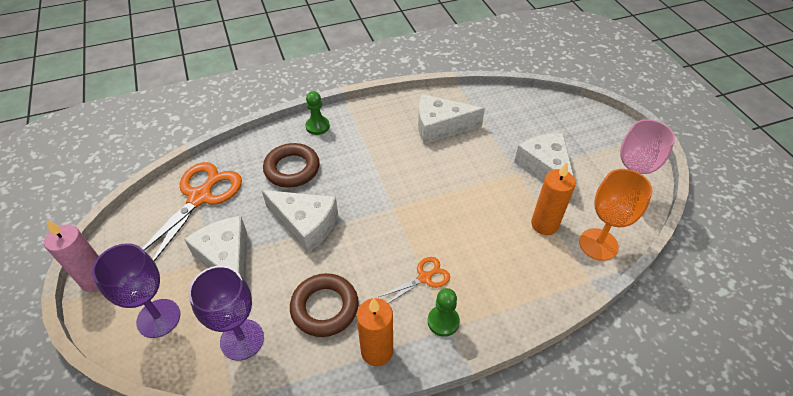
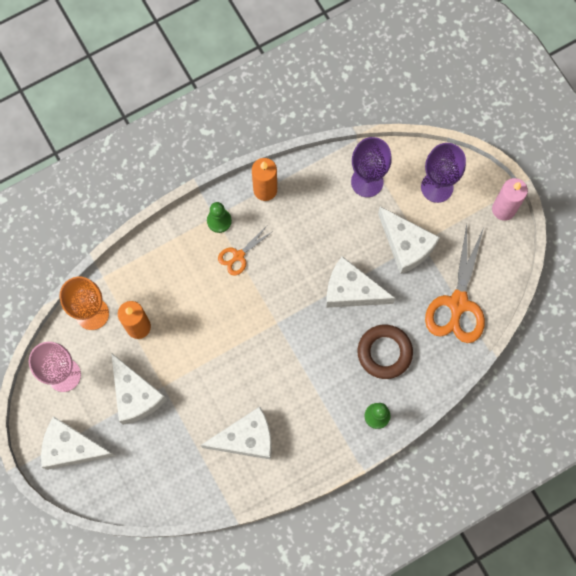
camera: 170 degrees right, 25 degrees up
(325, 307) = (312, 216): brown ring -> none
(605, 140) = (71, 448): none -> white cheese

